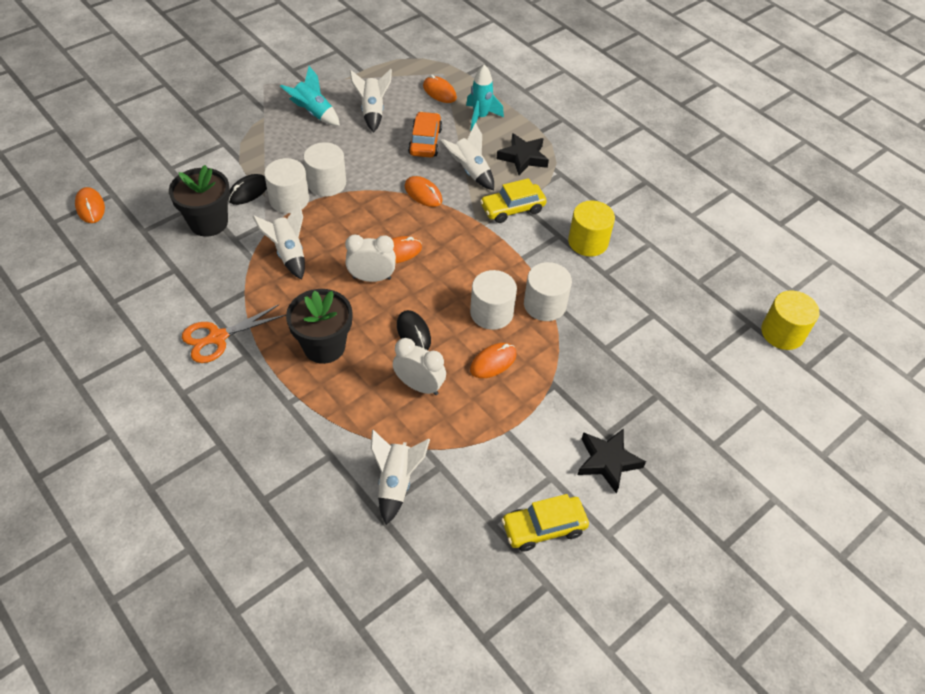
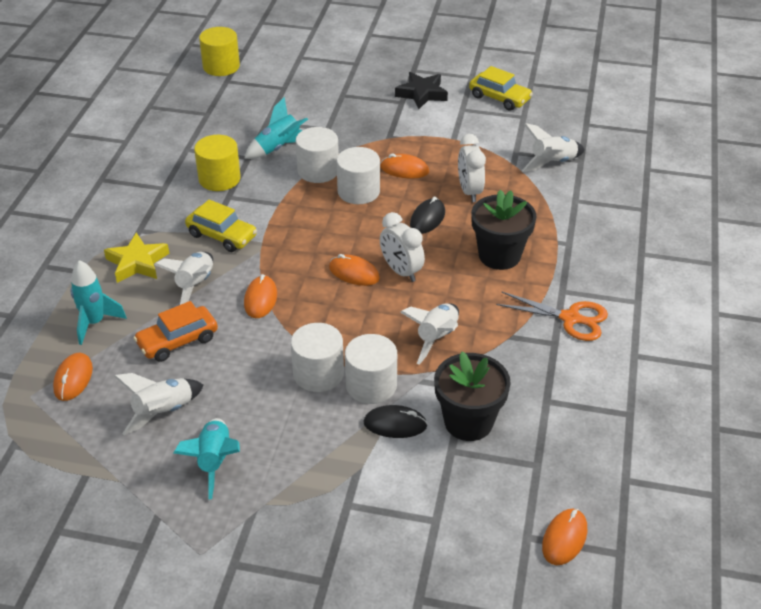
camera: 125 degrees left, 10 degrees down
(523, 157) = (137, 263): black star -> yellow star
(602, 298) = (278, 148): none -> turquoise rocket

